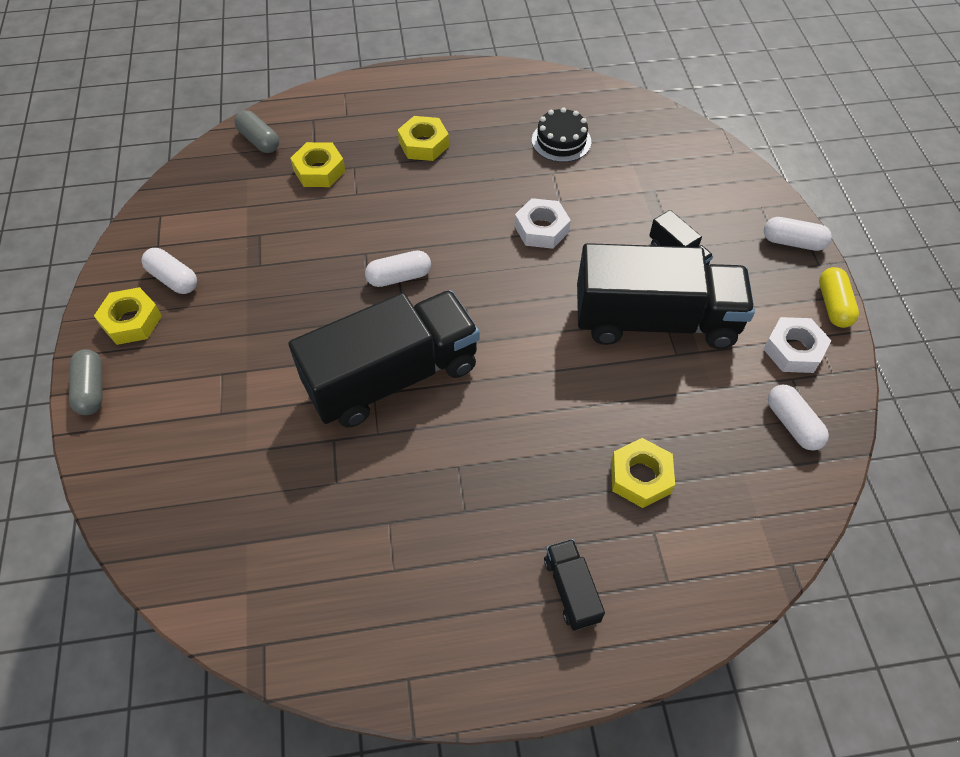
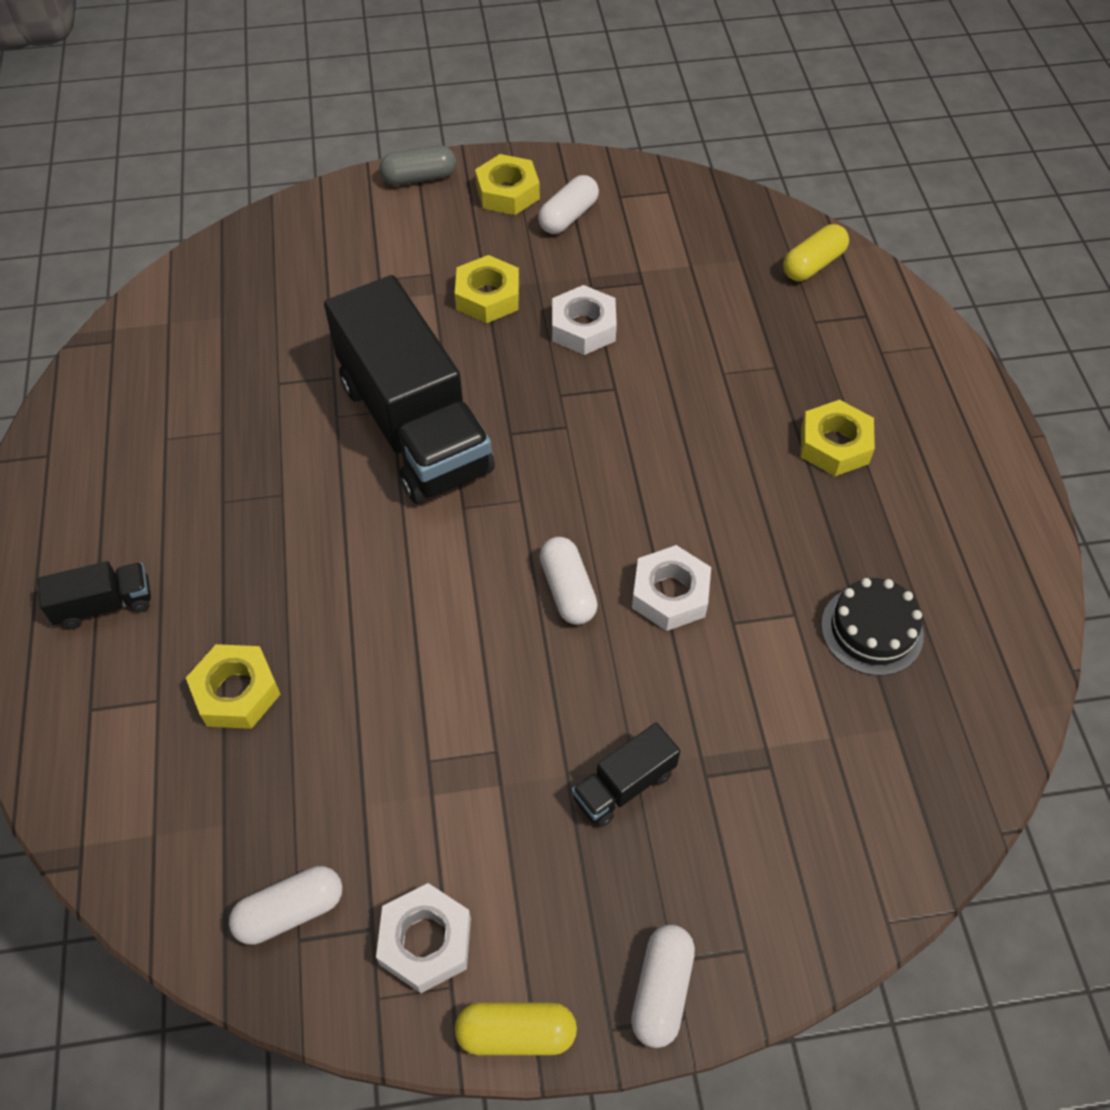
camera: 90 degrees right, 0 degrees up
(259, 141) = (813, 264): grey capsule -> yellow capsule
(301, 270) = (583, 327): none -> white nut
(319, 170) = (763, 330): yellow nut -> yellow nut (487, 296)
(399, 277) = (574, 426): white capsule -> white capsule (568, 590)
(655, 320) = (491, 737): black truck -> none

